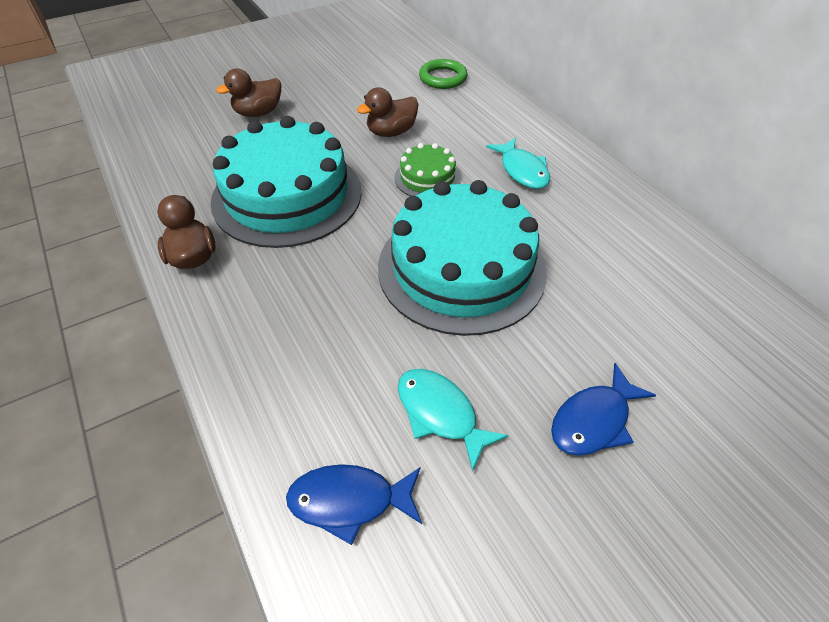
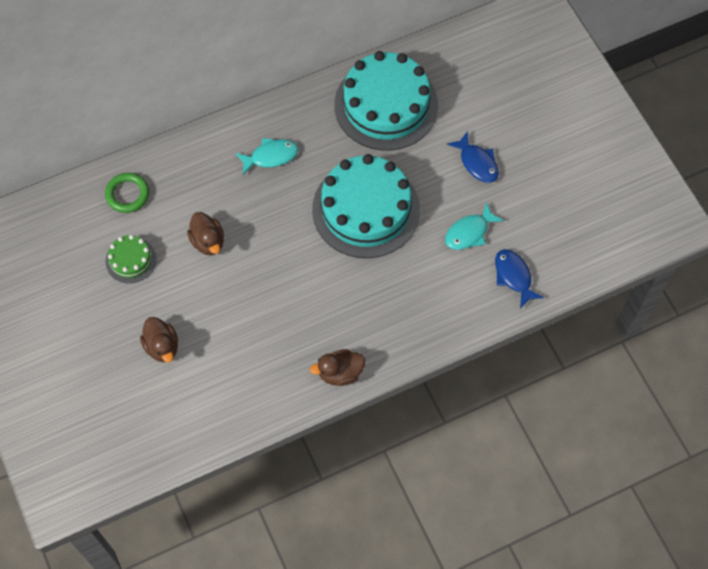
camera: 85 degrees left, 15 degrees up
(287, 195) = (280, 317): turquoise cake -> turquoise cake (386, 105)
(349, 501) = (514, 276): blue fish -> blue fish turned 150 degrees clockwise
(427, 178) = (271, 220): green cake -> green cake (131, 260)

